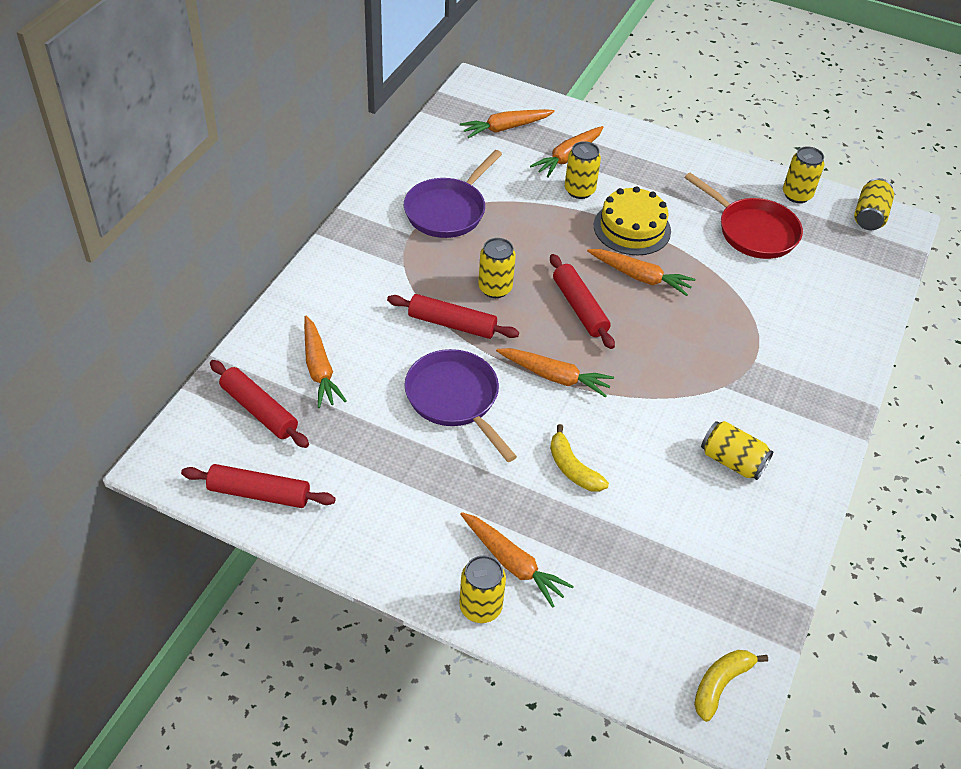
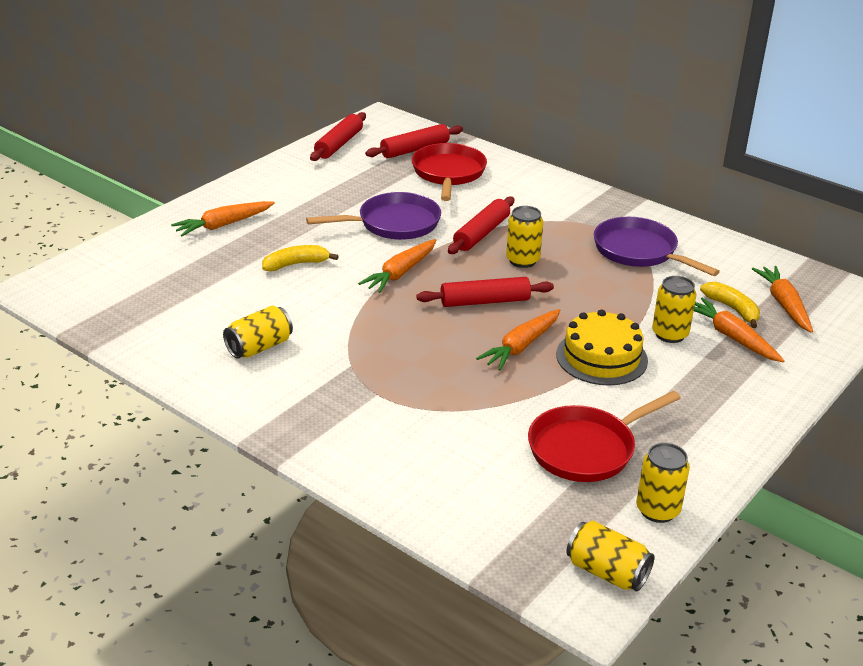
camera: 105 degrees right, 15 degrees down
(319, 369) = (448, 173): orange carrot -> red pan
(480, 607) = (196, 208): yellow can -> none
(720, 684) = (62, 291): yellow banana -> yellow banana (732, 309)

